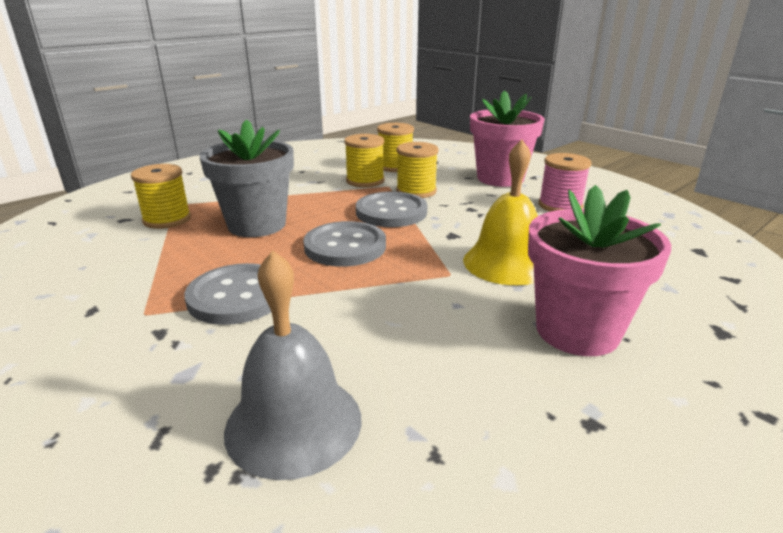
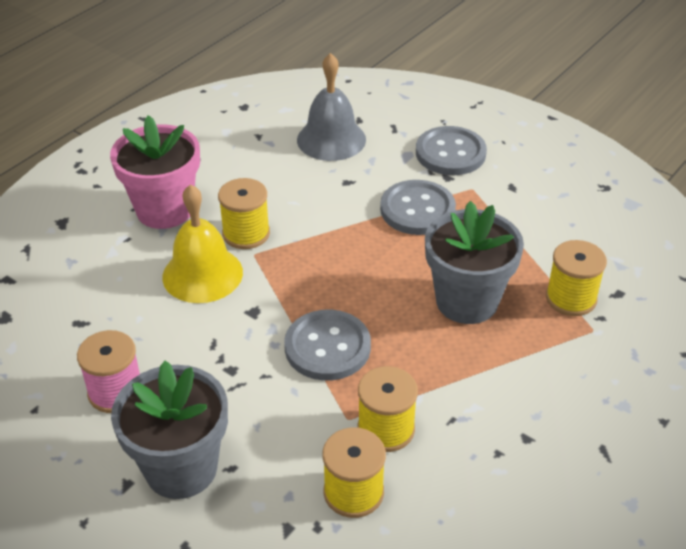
camera: 170 degrees right, 15 degrees up
(345, 246) = (358, 278): grey button -> grey button (450, 153)
(416, 191) = (305, 406): yellow spool -> yellow spool (246, 233)
(500, 178) = (181, 468): pink flower pot -> grey flower pot

